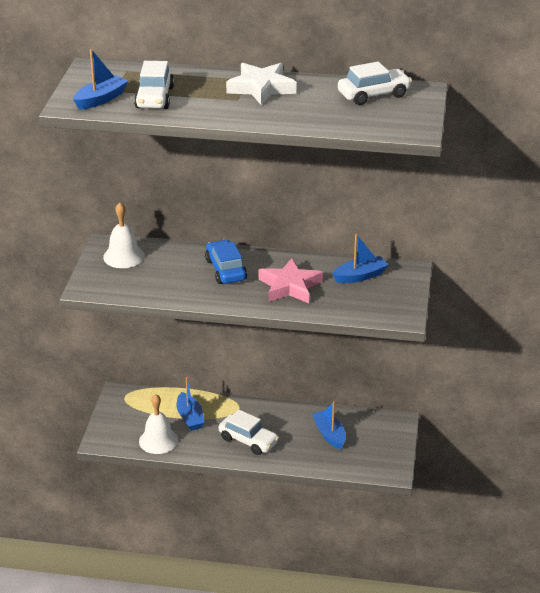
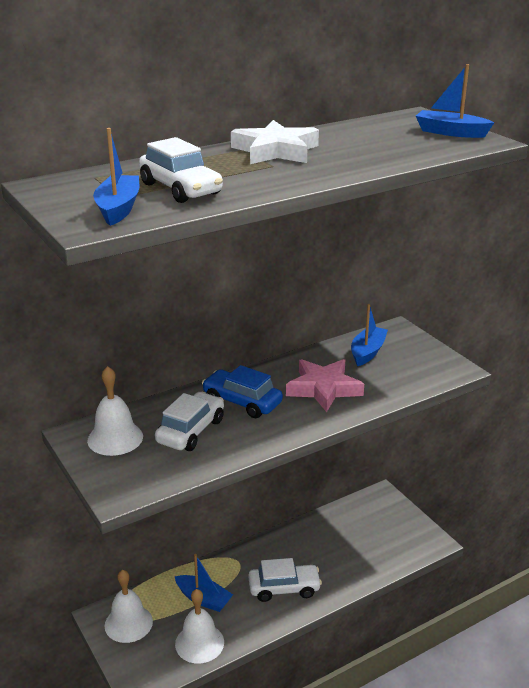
camera: 40 degrees left, 5 degrees down
(130, 405) = (128, 623): none -> white bell
(329, 434) = (344, 539): blue boat -> blue boat (450, 132)
(373, 95) = (387, 128): white car -> white car (191, 431)

